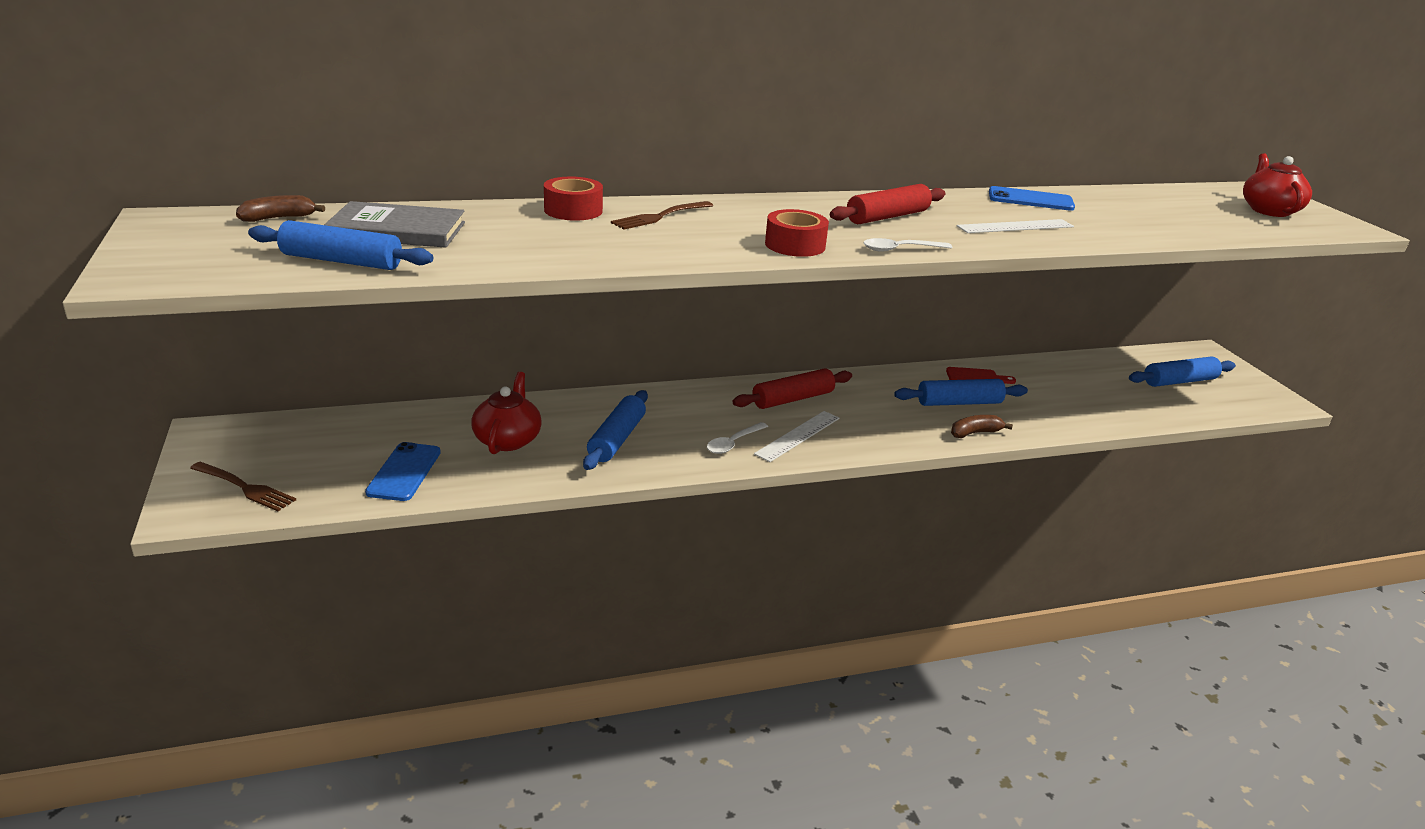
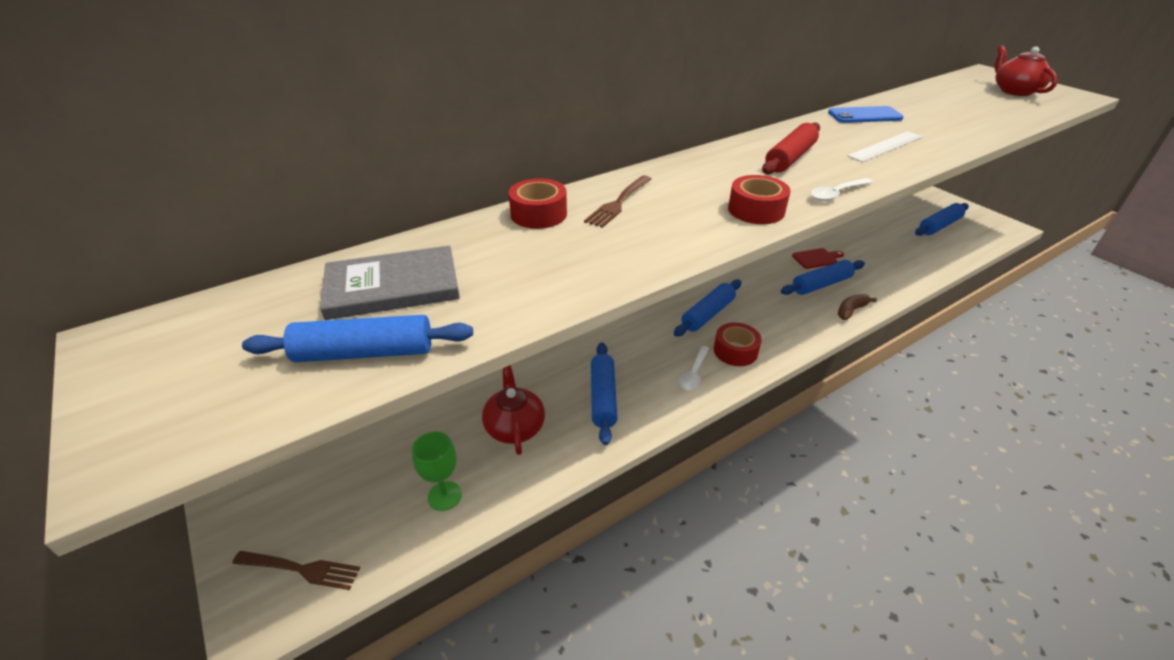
camera: 15 degrees left, 10 degrees up
(278, 218) = (253, 302): brown banana -> none
(404, 472) = (444, 496): blue phone -> green goblet
(793, 399) = (708, 314): red rolling pin -> blue rolling pin
(798, 436) = (735, 351): white ruler -> red tape

